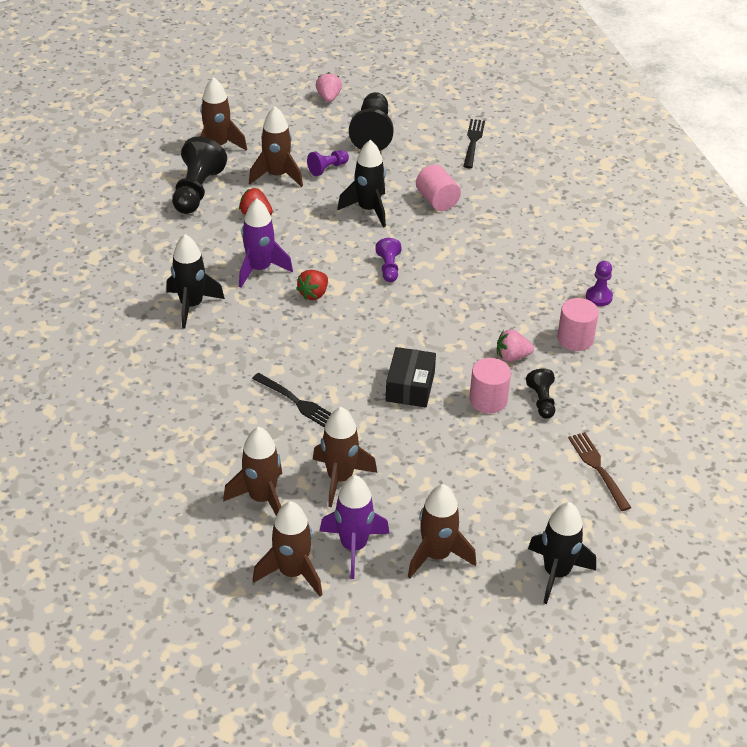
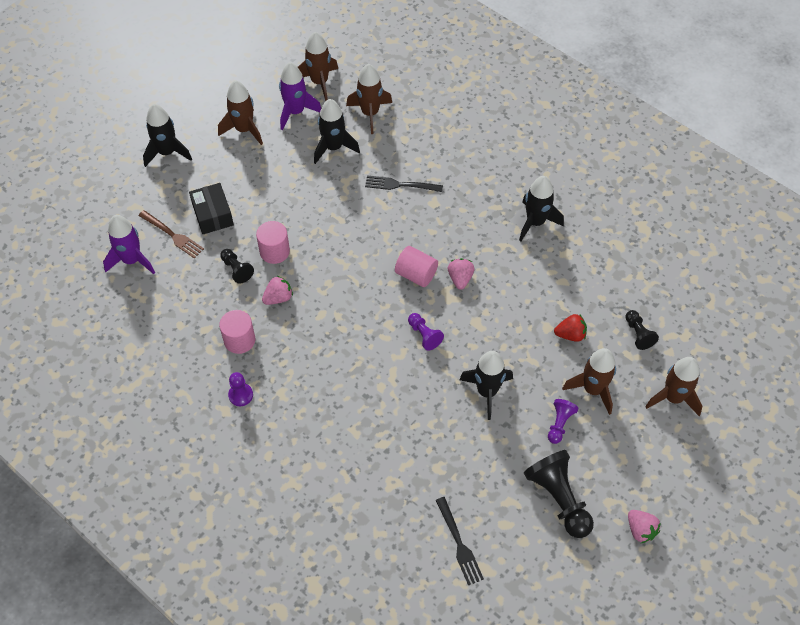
camera: 150 degrees right, 15 degrees up
(197, 191) = (638, 334): black pawn -> black pawn, size x0.53
(260, 269) = (518, 280): purple rocket -> purple rocket (132, 260)
(313, 294) = (460, 278): red strawberry -> pink strawberry
(340, 478) = (333, 147): brown rocket -> black rocket
(410, 387) = (334, 234): black box -> black box (213, 215)
(437, 200) = (438, 437): pink cylinder -> pink cylinder (416, 274)

